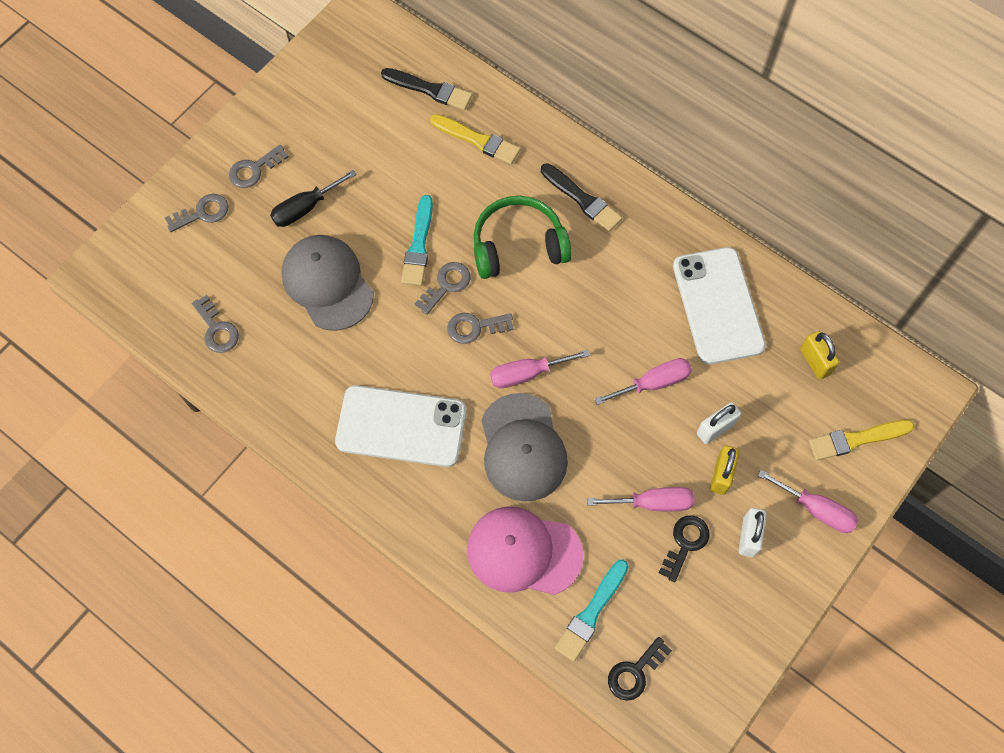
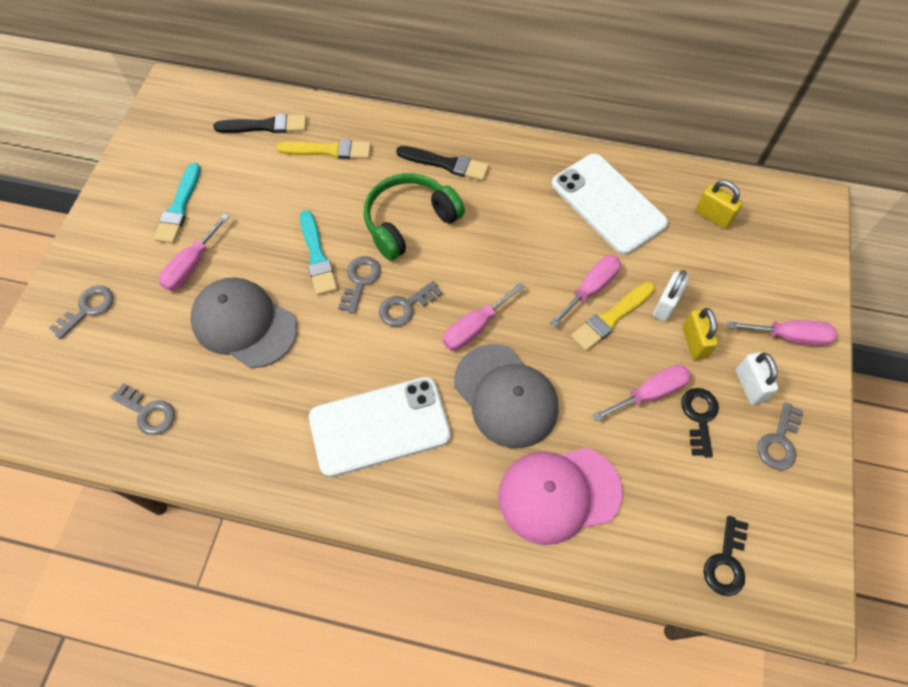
camera: 25 degrees left, 5 degrees down
(254, 169) = (125, 251): grey key -> grey key (779, 441)
(305, 208) = (192, 265): black screwdriver -> pink screwdriver
(591, 613) = (653, 523): turquoise brush -> turquoise brush (179, 207)
(856, 439) = (784, 264): yellow brush -> yellow brush (611, 318)

